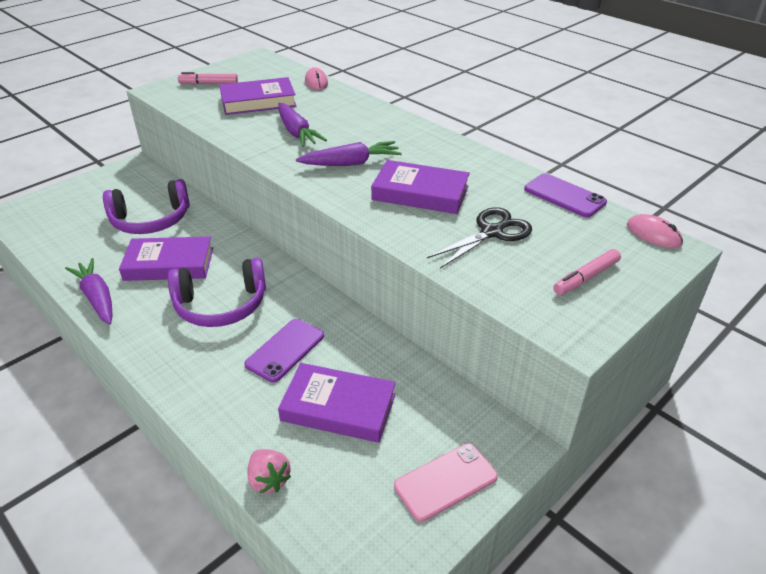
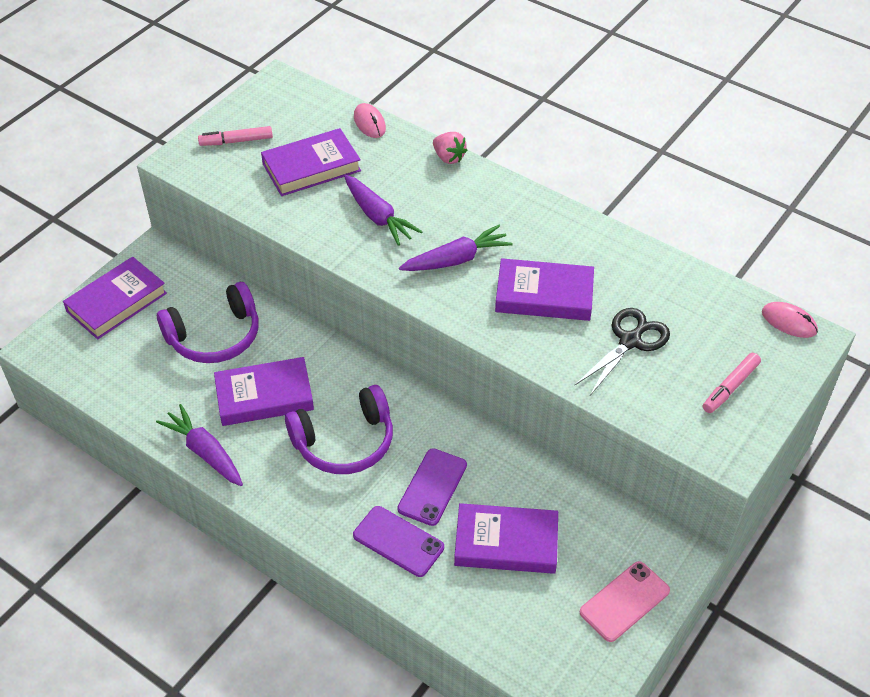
camera: 10 degrees left, 10 degrees up
(88, 191) = (117, 302): none -> purple book
(269, 480) = (465, 626): pink strawberry -> pink strawberry (448, 157)
(564, 196) = (694, 279): purple phone -> purple phone (398, 541)

